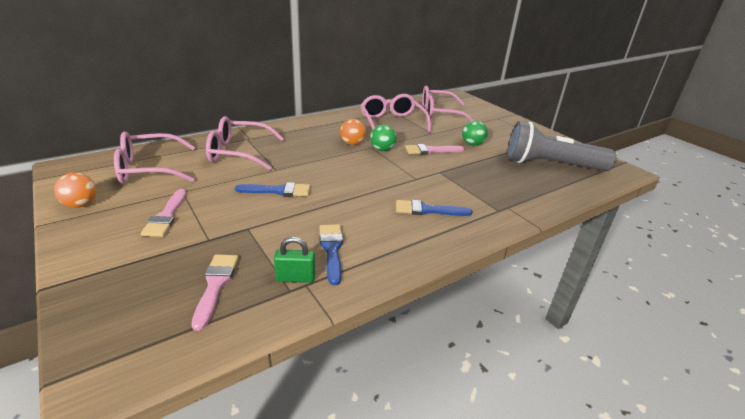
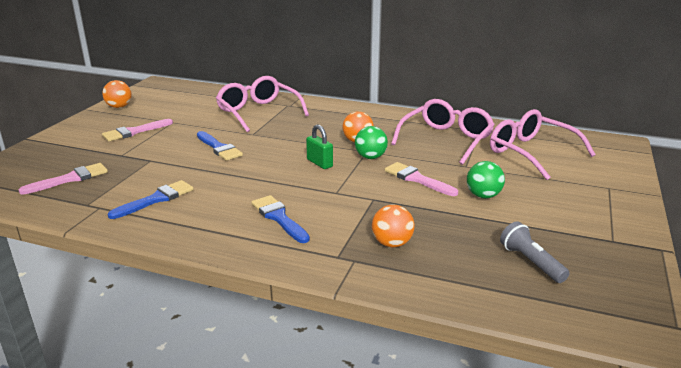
camera: 55 degrees right, 5 degrees down
(149, 169) = (188, 101): pink glasses -> none
(295, 278) = (103, 200): green padlock -> green padlock (319, 163)
(499, 189) = (392, 243): none -> orange ball
(551, 165) = (530, 262): grey flashlight -> grey flashlight, size x0.46

